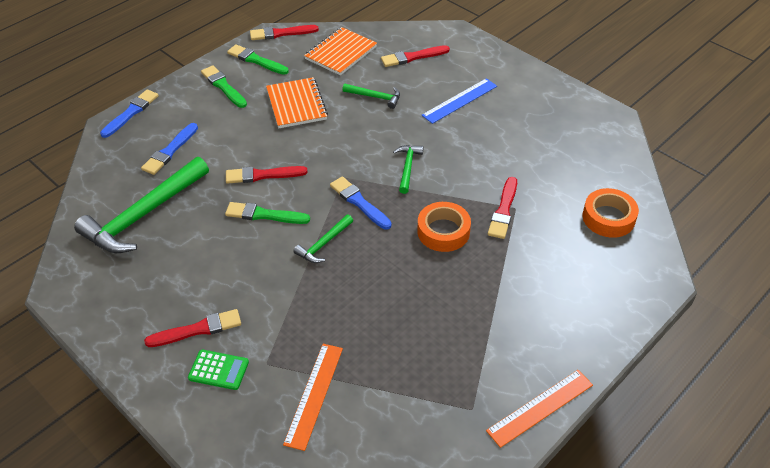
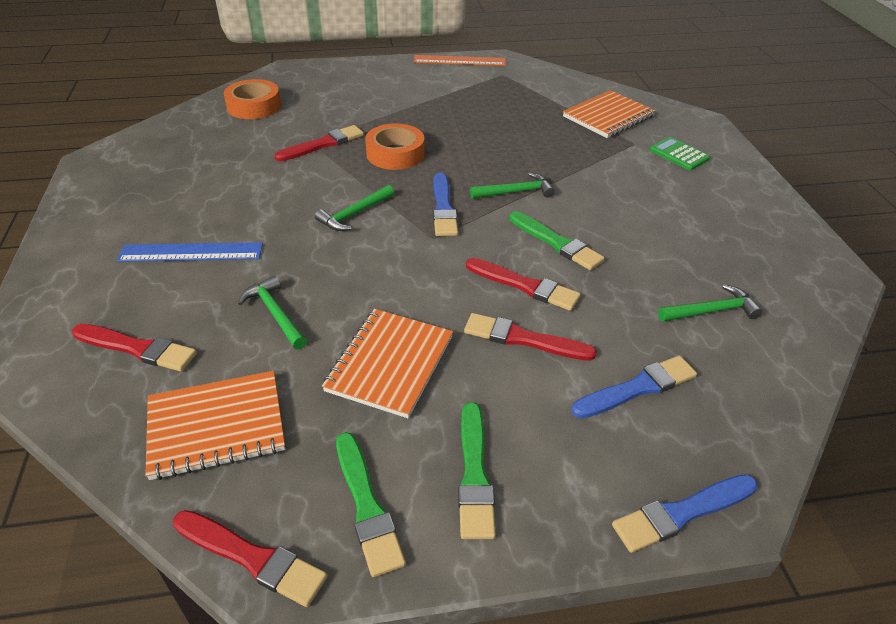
camera: 145 degrees left, 5 degrees down
(143, 215) = (711, 311): green hammer -> green hammer, size x0.47
(197, 329) = (686, 184): red brush -> red brush (523, 339)
(314, 395) = (608, 116): orange ruler -> orange notebook

